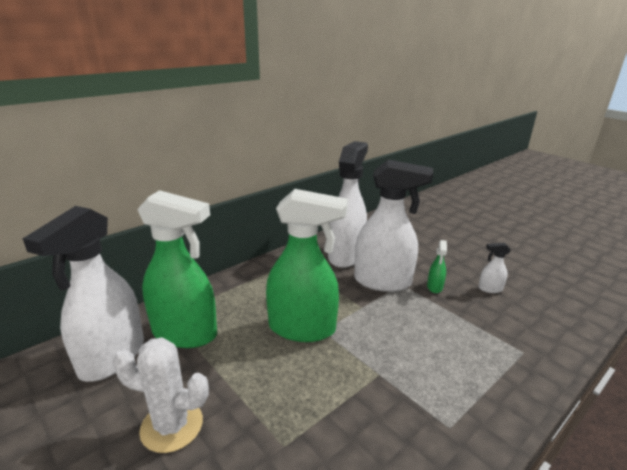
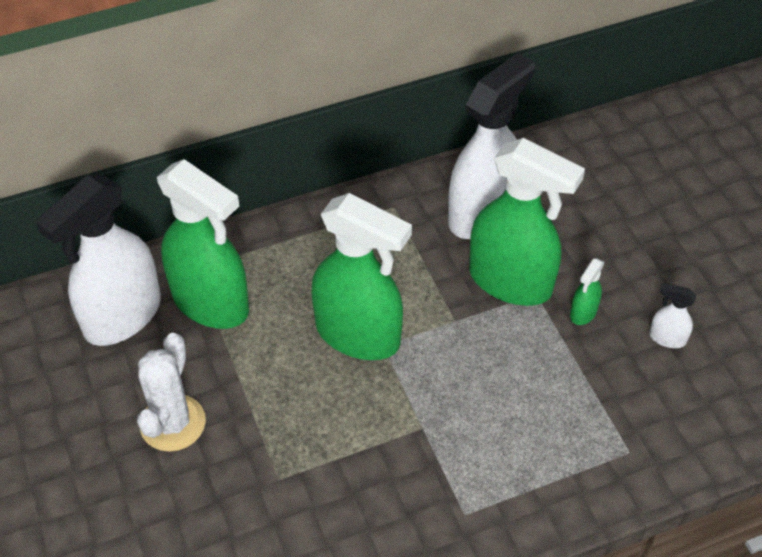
camera: 20 degrees right, 25 degrees up
(172, 426) = (173, 423): white cactus -> white cactus turned 75 degrees clockwise
(383, 281) = (511, 282): white spray bottle -> green spray bottle

